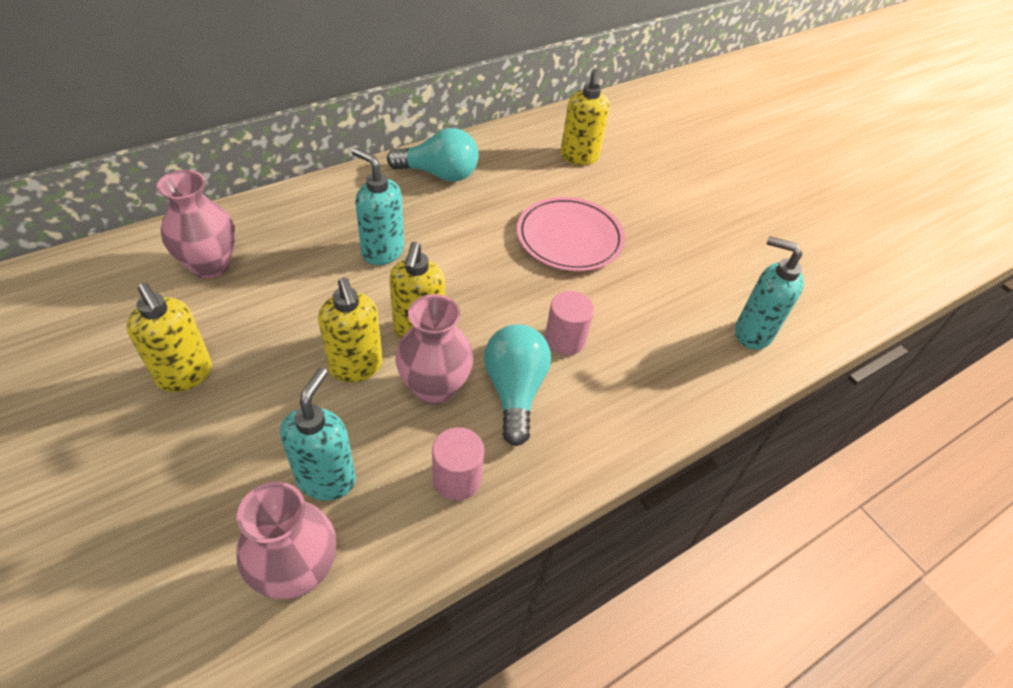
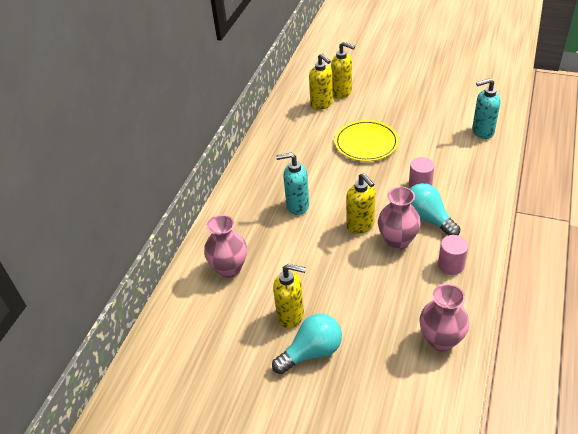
camera: 30 degrees left, 5 degrees down
(326, 478) = (405, 304): turquoise soap dispenser -> none
(356, 367) = (356, 258): yellow soap dispenser -> yellow soap dispenser (342, 93)
(439, 174) = (271, 155): turquoise light bulb -> turquoise light bulb (312, 352)
(569, 237) = (366, 143): pink plate -> yellow plate

